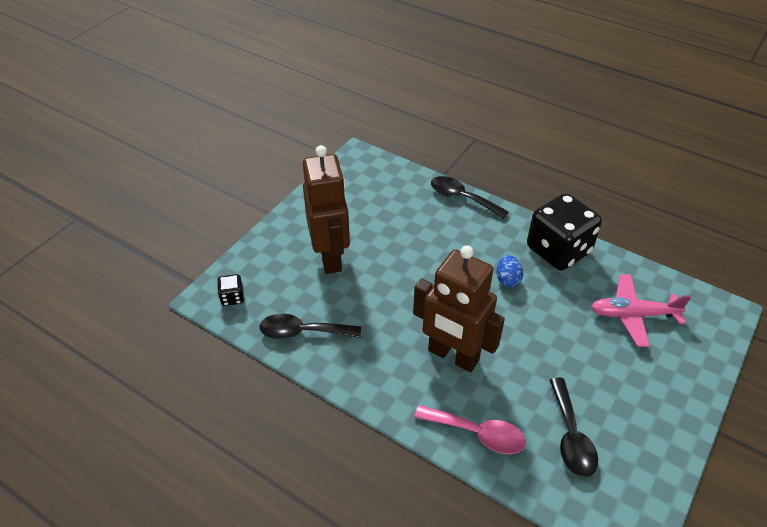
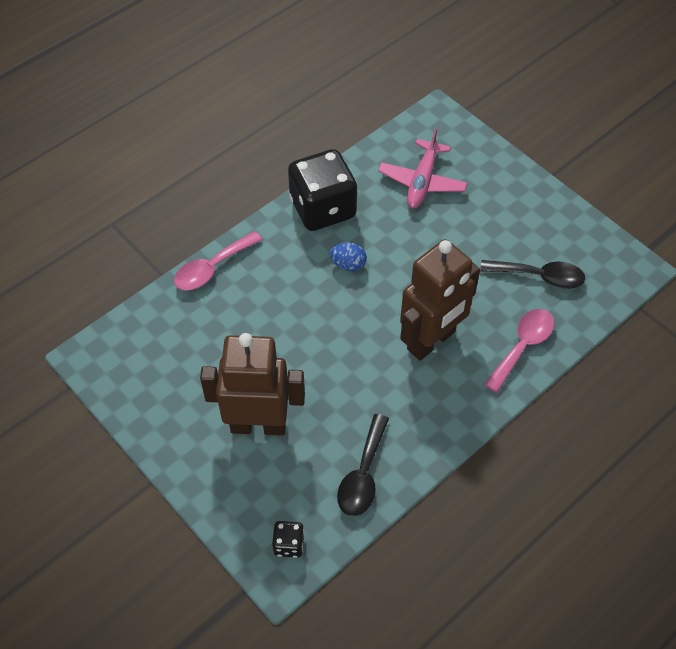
camera: 75 degrees left, 10 degrees up
(462, 198) = (212, 268): black spoon -> pink spoon

